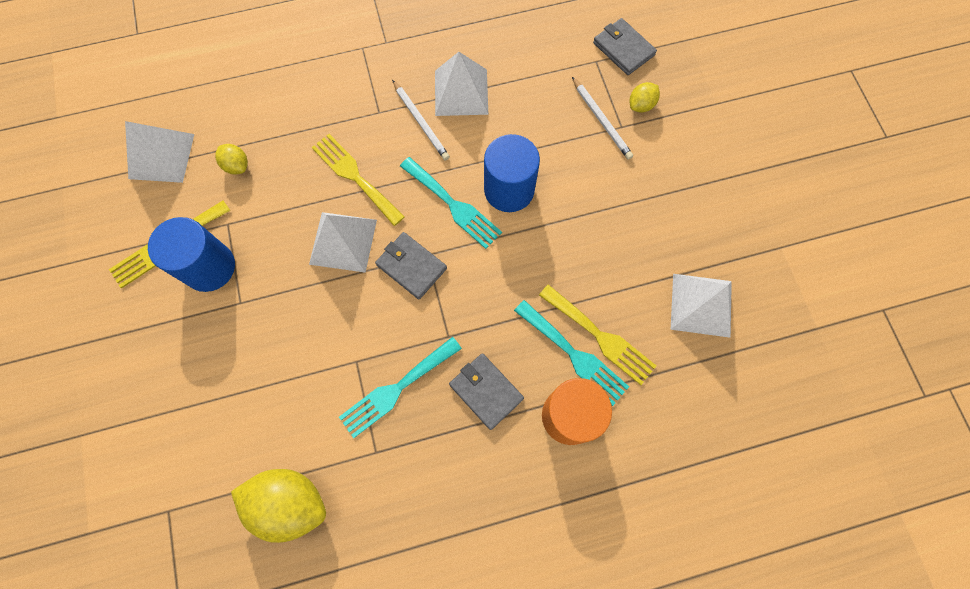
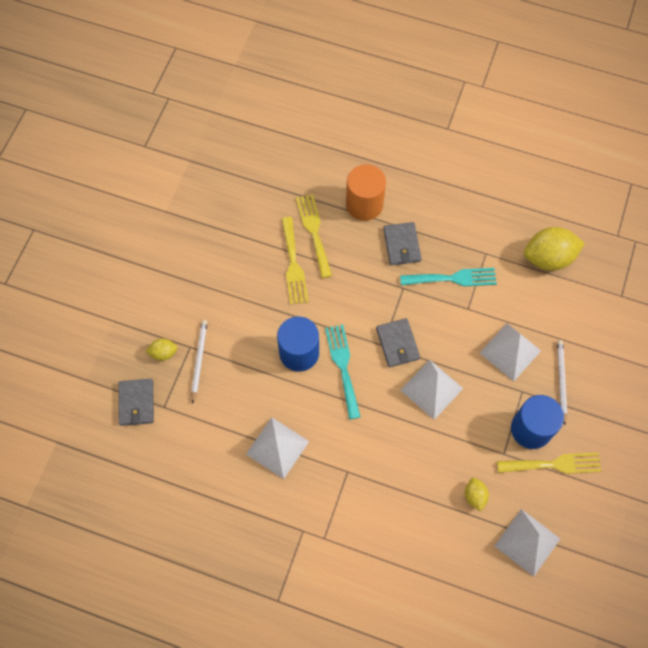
camera: 145 degrees left, 5 degrees down
(290, 502) = (548, 258): yellow lemon -> yellow lemon turned 60 degrees counterclockwise
(355, 176) = (395, 431): yellow fork -> yellow fork (293, 265)
(421, 122) = (322, 443): white pencil -> white pencil (561, 381)
(574, 355) = (337, 232): turquoise fork -> none
(701, 305) = (241, 211): white pyramid -> white pyramid (510, 352)

